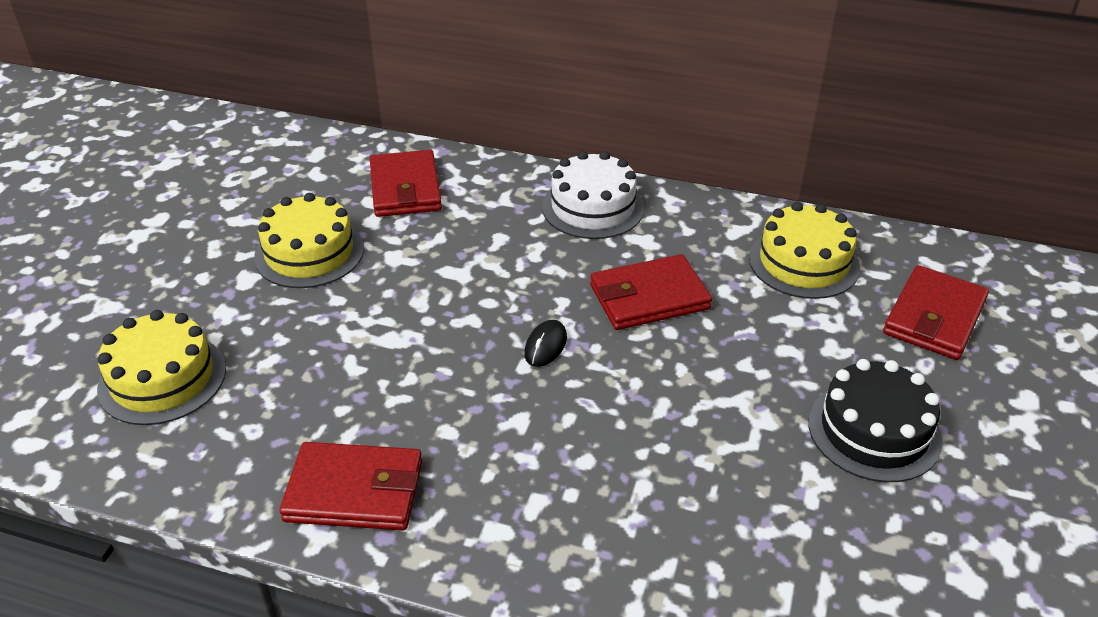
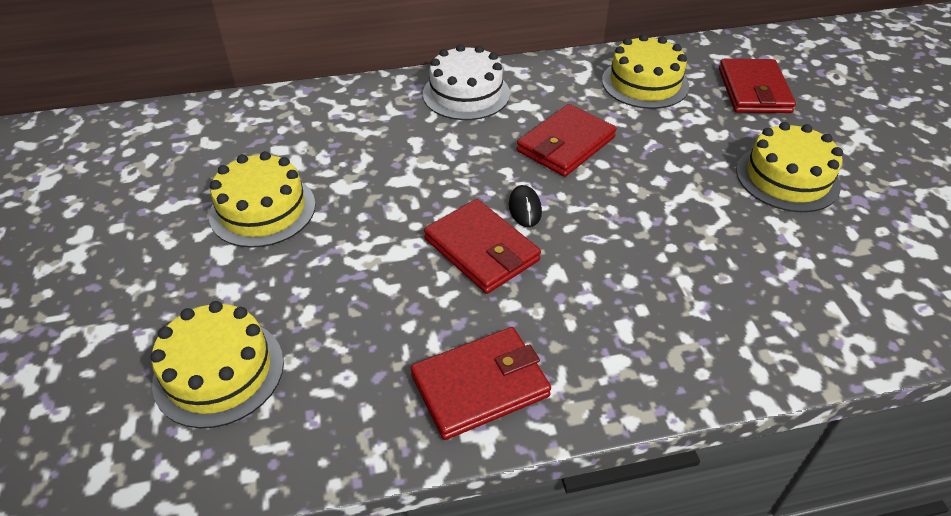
camera: 30 degrees left, 5 degrees up
(405, 188) = (301, 128): red wallet -> red wallet (481, 250)
(874, 431) = (787, 178): black cake -> yellow cake

